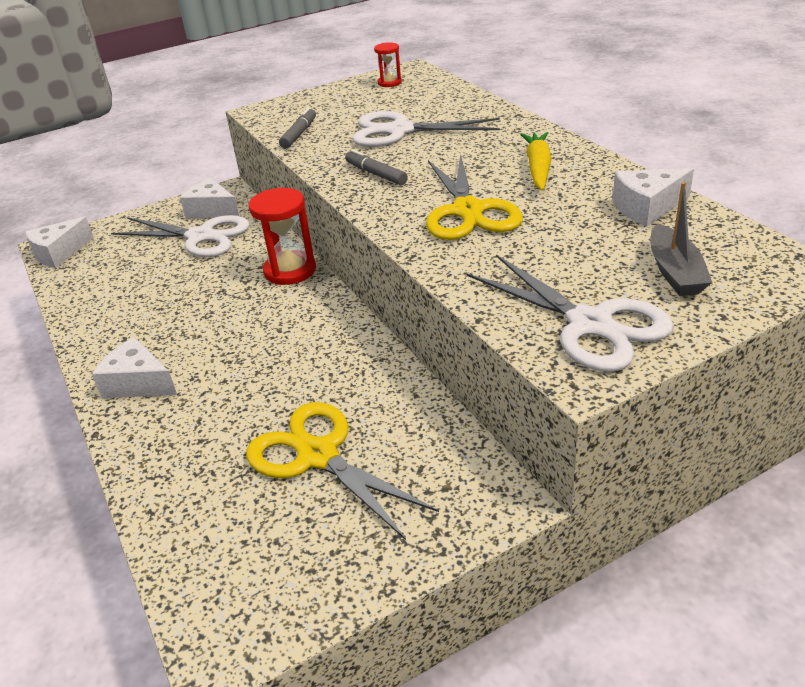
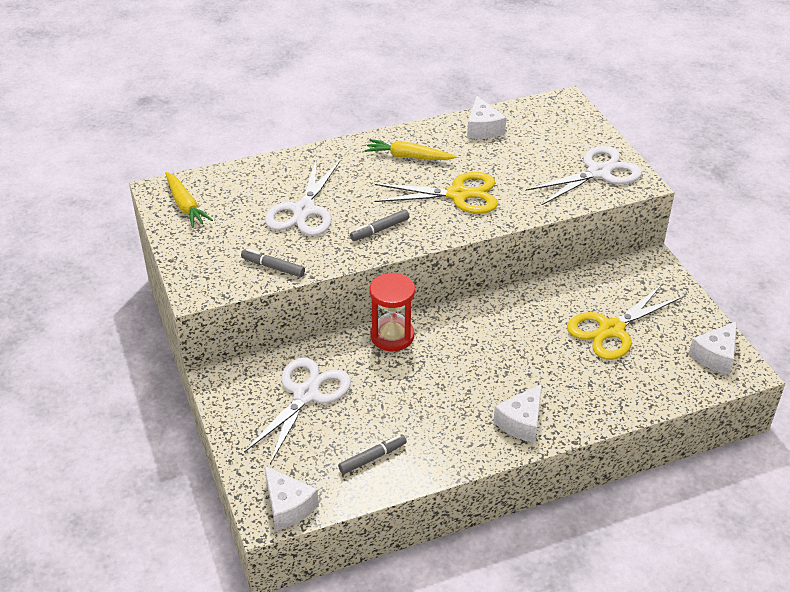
camera: 85 degrees left, 5 degrees up
(106, 287) = (372, 458): none -> grey marker
(212, 211) = (256, 388): white cheese -> white cheese (715, 356)
(389, 83) = (185, 205): red hourglass -> yellow carrot
(675, 272) = (556, 136): grey boat -> none

